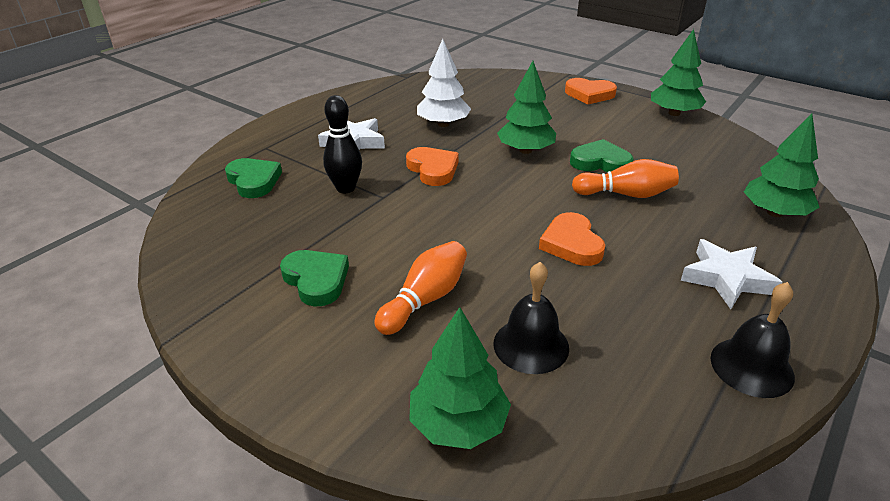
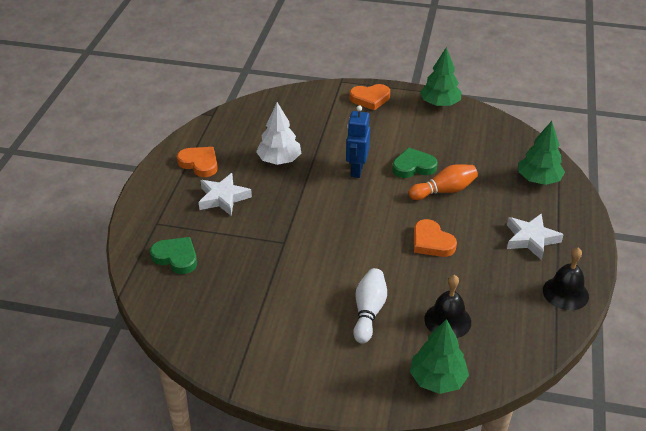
camera: 25 degrees left, 5 degrees up
(316, 280) = (290, 322): green heart -> none
(346, 188) = (251, 243): black bowling pin -> none
(425, 299) = (368, 312): orange bowling pin -> white bowling pin
(433, 169) = (302, 207): orange heart -> orange heart (199, 163)
(525, 150) = (356, 170): green tree -> blue robot

